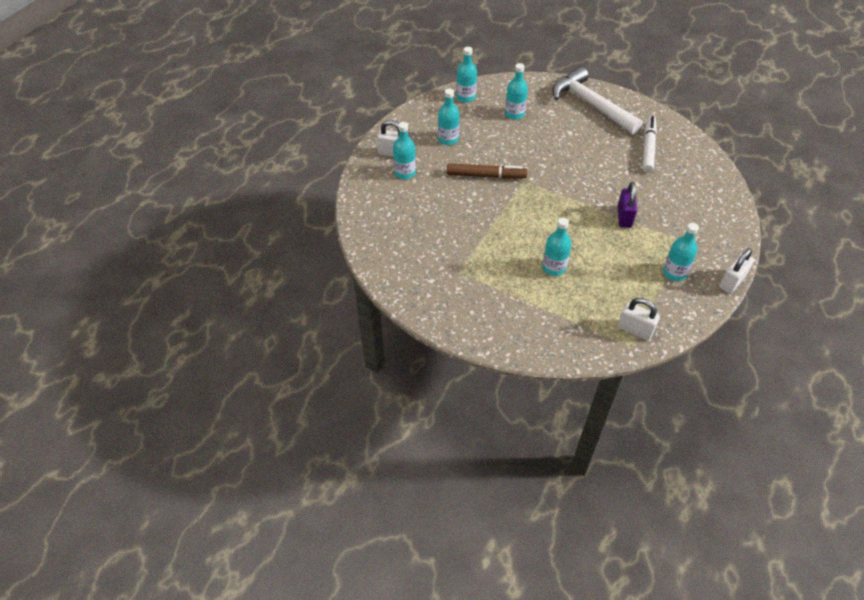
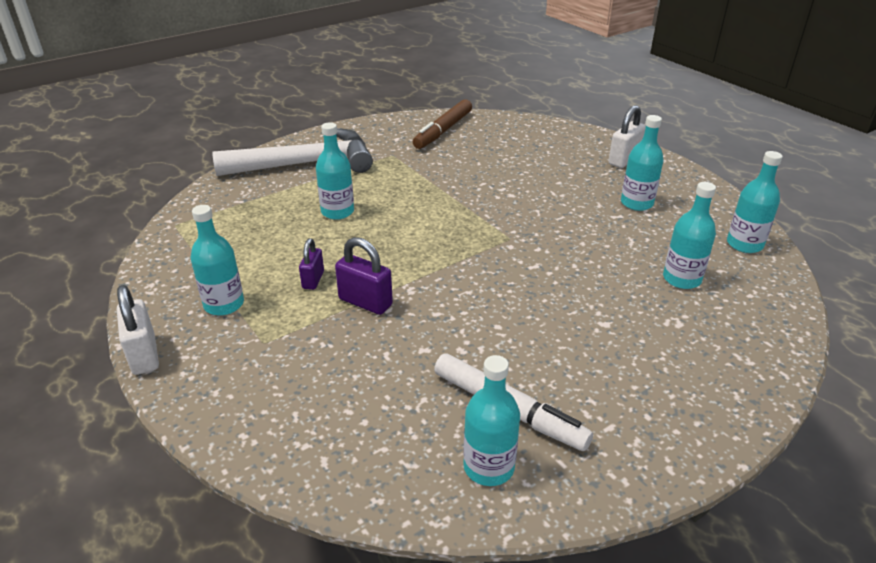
camera: 115 degrees right, 15 degrees down
(405, 173) = (581, 159): turquoise bottle -> turquoise bottle (488, 467)
(485, 175) = (540, 211): brown marker -> brown marker (443, 130)
(591, 104) = (684, 385): white hammer -> white hammer (306, 163)
(625, 246) = (313, 280): none -> purple padlock
(635, 330) = (190, 235): white padlock -> none

